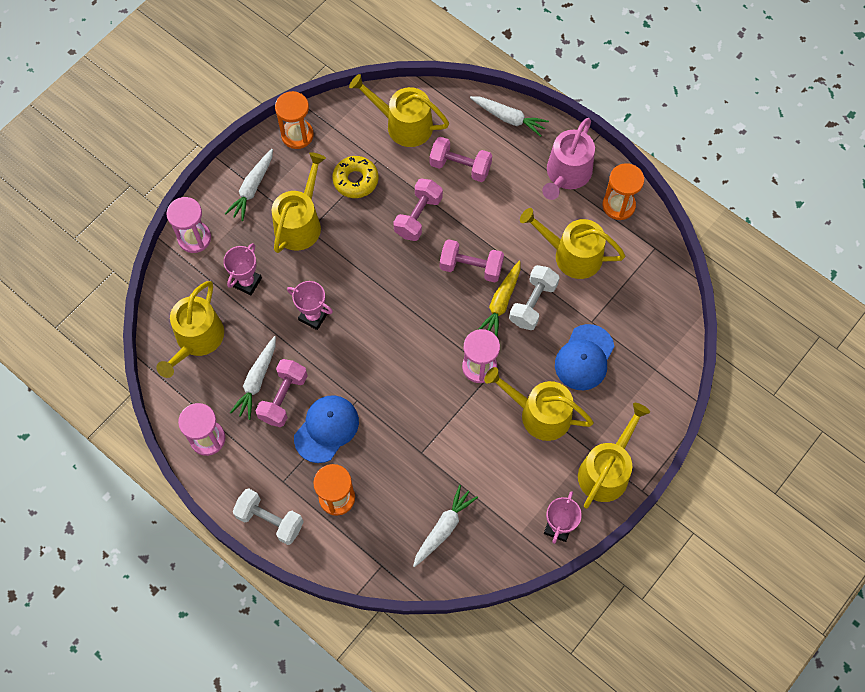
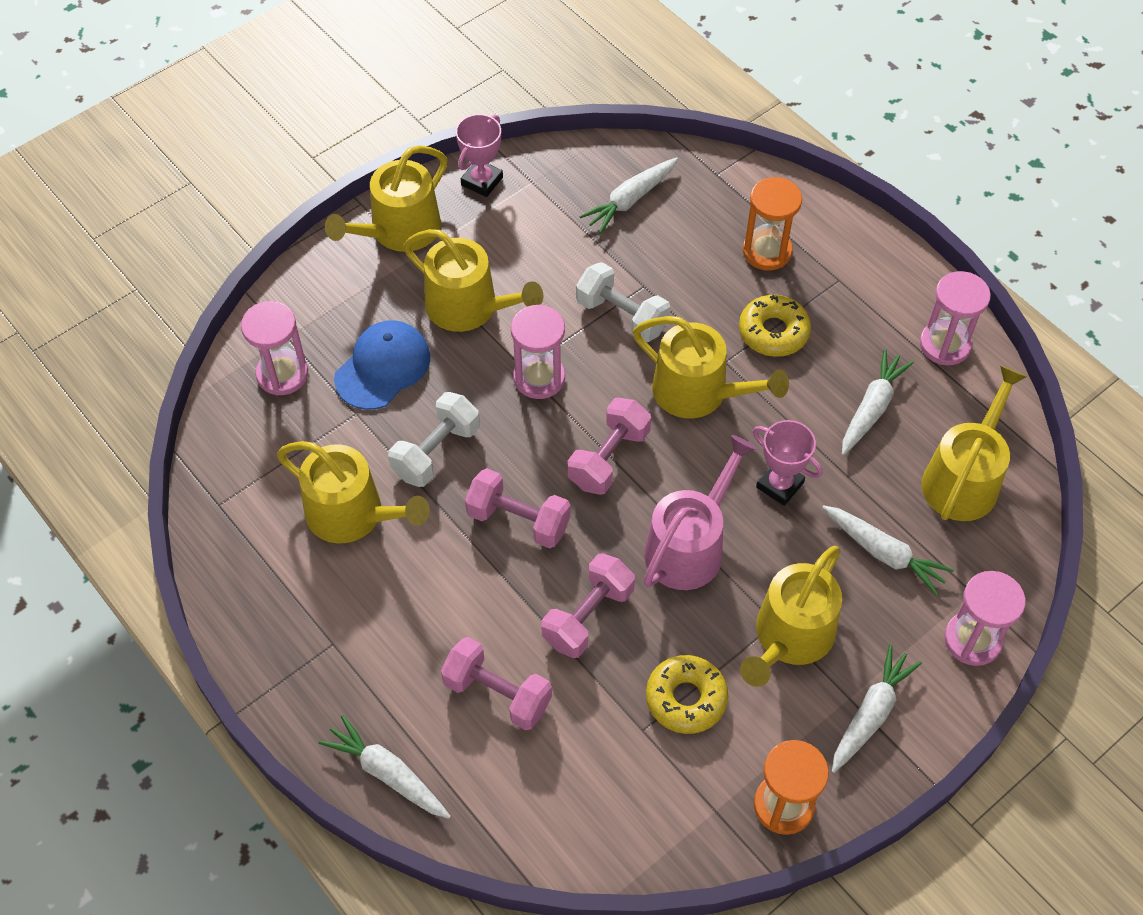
camera: 170 degrees left, 10 degrees down
(247, 282) = (884, 553): pink trophy -> white carrot
(270, 520) = (858, 239): white dumbbell -> white dumbbell (622, 316)
(283, 398) = (833, 380): pink dumbbell -> pink dumbbell (609, 458)
(326, 429) = (773, 332): blue cap -> yellow donut
(404, 125) = (583, 793): yellow watering can -> yellow watering can (698, 392)
(501, 303) = (484, 460): yellow carrot -> none
(567, 174) = (317, 649): pink watering can -> pink watering can (689, 546)
(618, 205) = (249, 581): orange hourglass -> none
(648, 341) = (282, 374): none -> pink hourglass

